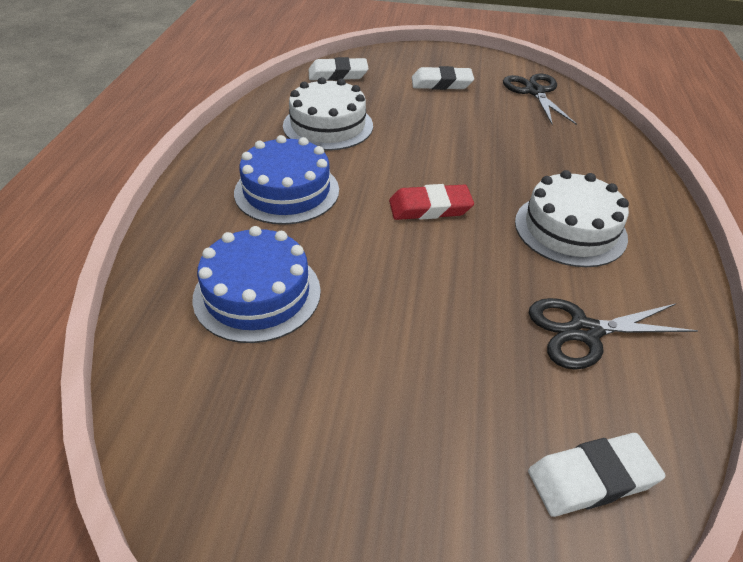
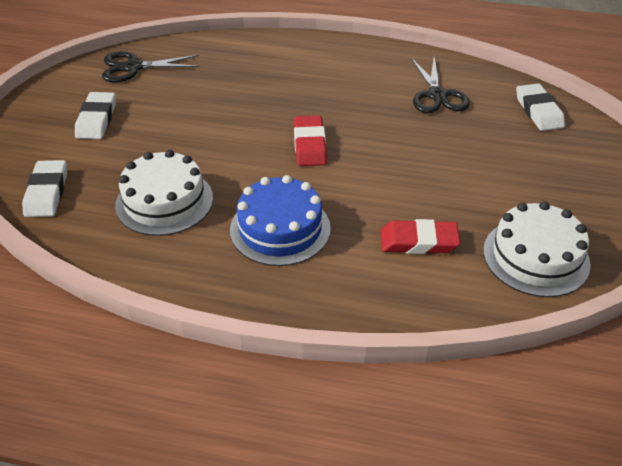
camera: 85 degrees left, 0 degrees up
(257, 294) = (418, 241): blue cake -> red eraser
(570, 229) = (338, 83): white cake -> white cake (536, 257)

